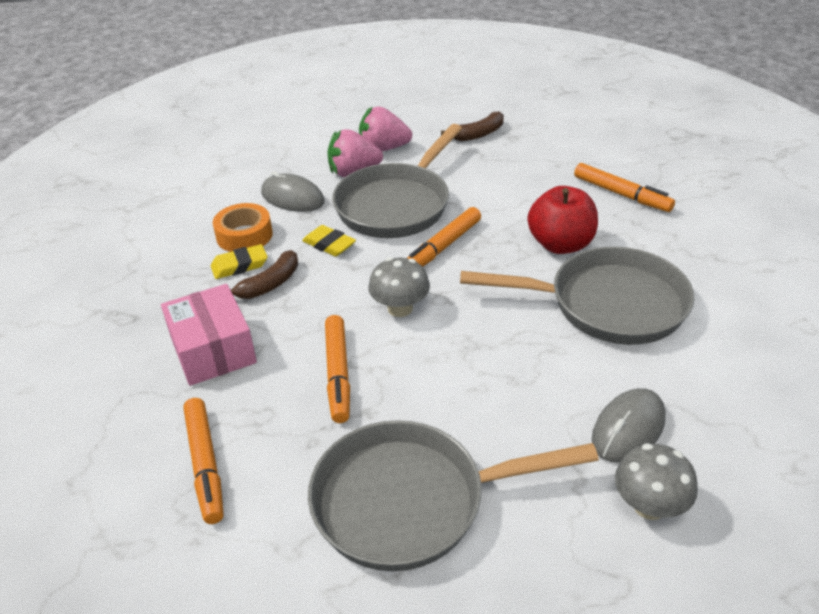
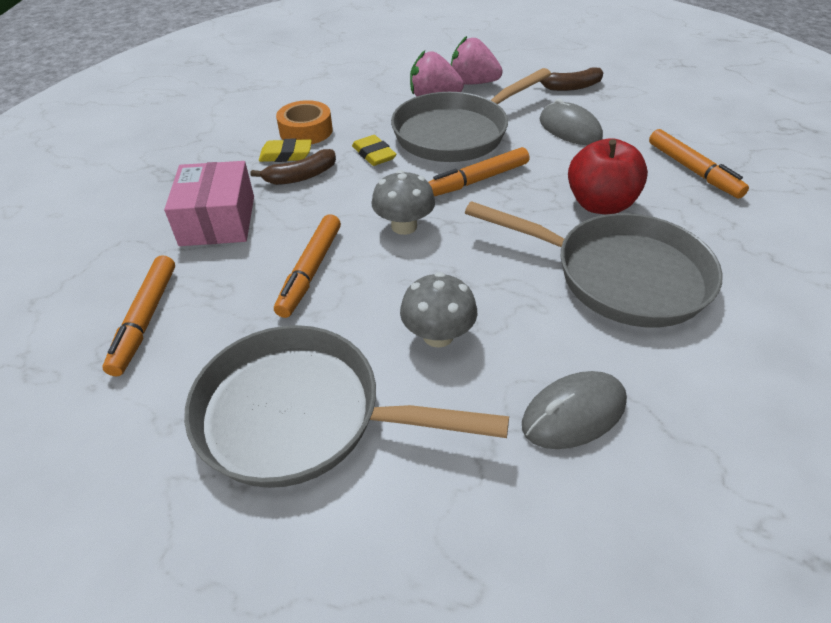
camera: 20 degrees right, 5 degrees up
(292, 198) = (366, 108): grey mouse -> grey mouse (569, 129)
(649, 506) = (552, 509): grey mushroom -> grey mushroom (438, 335)

